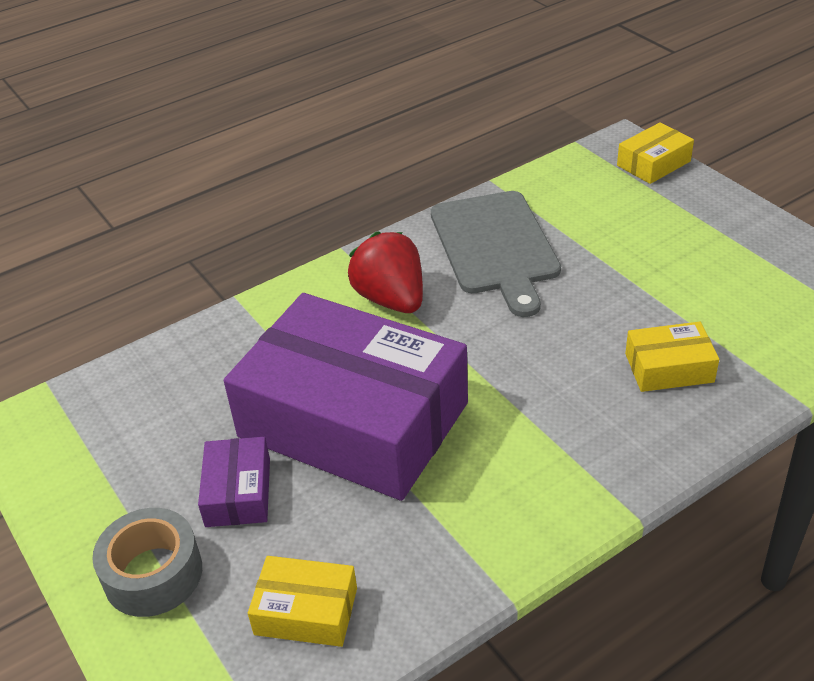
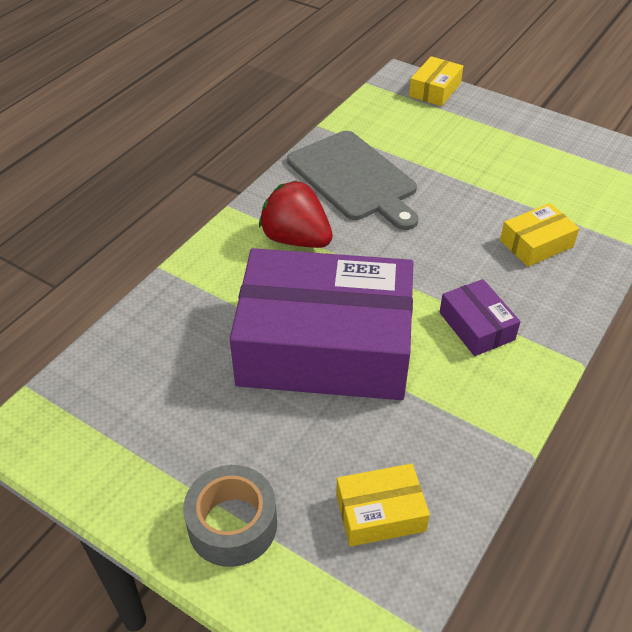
camera: 25 degrees left, 5 degrees up
(238, 492) = (264, 432): purple box -> purple box (476, 326)

